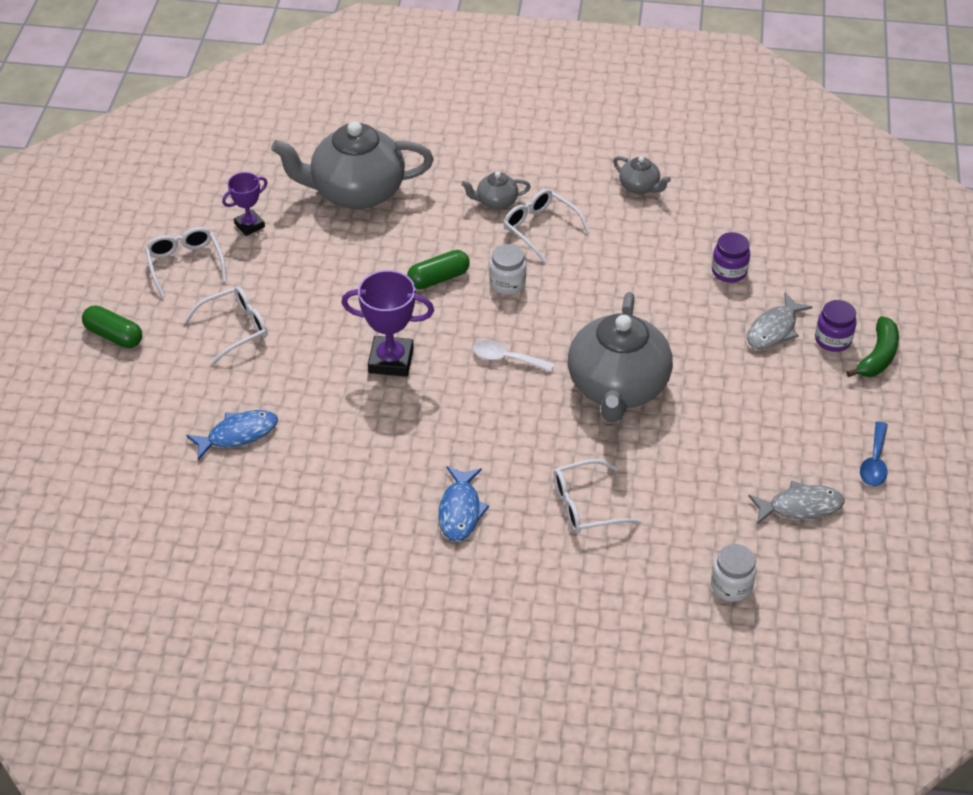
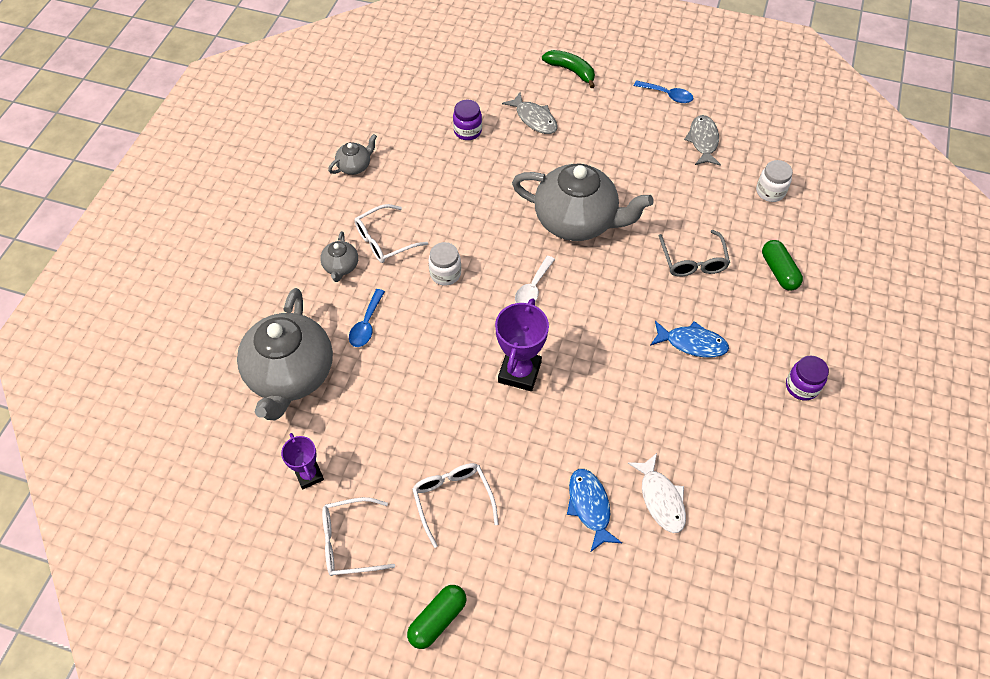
camera: 80 degrees left, 10 degrees up
(253, 493) = (661, 499): none -> white fish
(427, 233) = (366, 324): none -> blue spoon
(438, 278) = (426, 323): green capsule -> green capsule (778, 271)
(586, 505) = (693, 261): white glasses -> grey glasses
(833, 340) = (551, 90): purple jar -> purple jar (801, 386)

